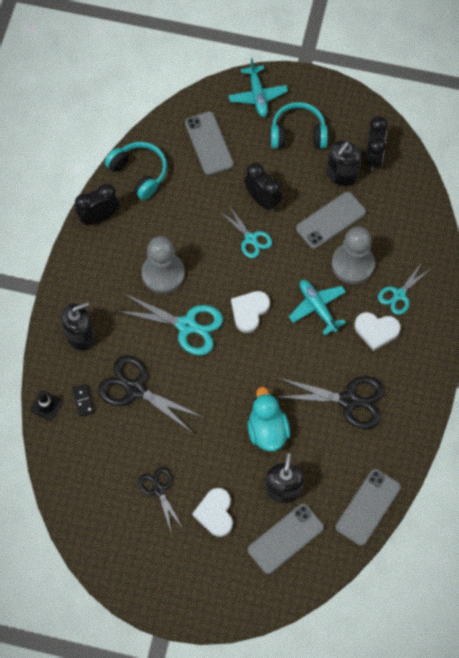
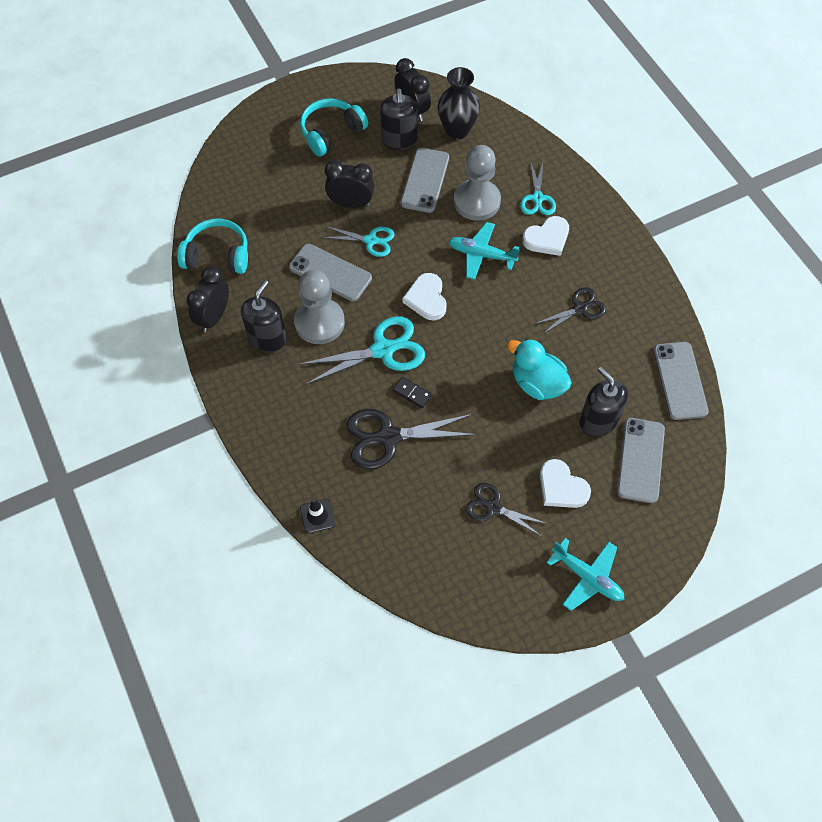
camera: 40 degrees left, 5 degrees down
(80, 335) = (292, 430): black soap dispenser -> black soap dispenser (267, 338)
(83, 400) = (348, 484): black domino -> black domino (412, 393)
(209, 143) = (259, 190): grey phone -> grey phone (330, 273)
(257, 95) = (267, 126): turquoise plane -> turquoise plane (587, 577)
(349, 400) = (579, 308): black scissors -> black scissors, size x0.61
(391, 197) = (457, 130): none -> black vase

